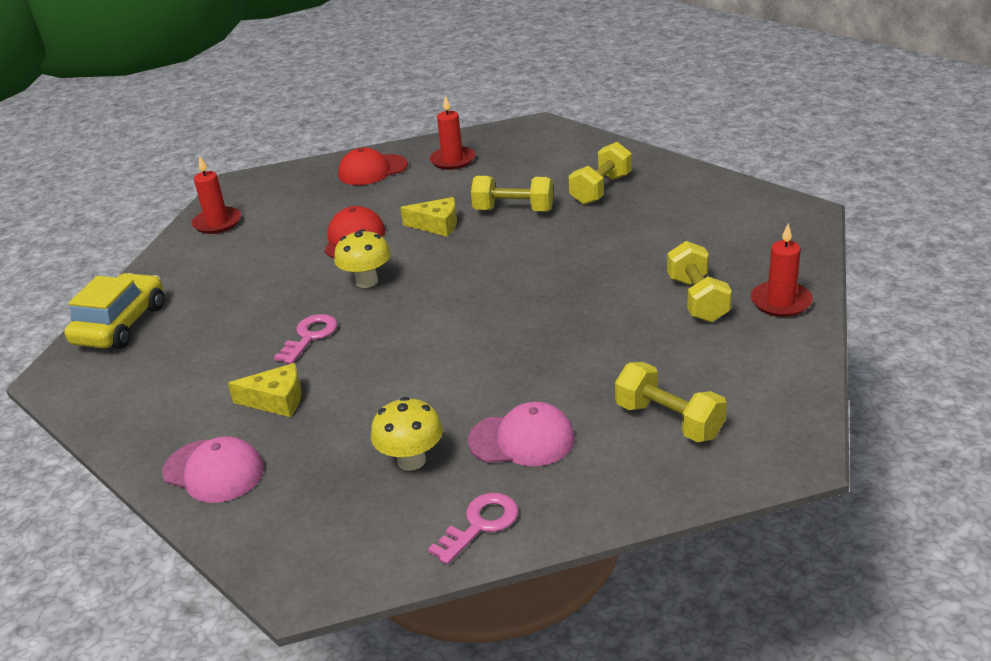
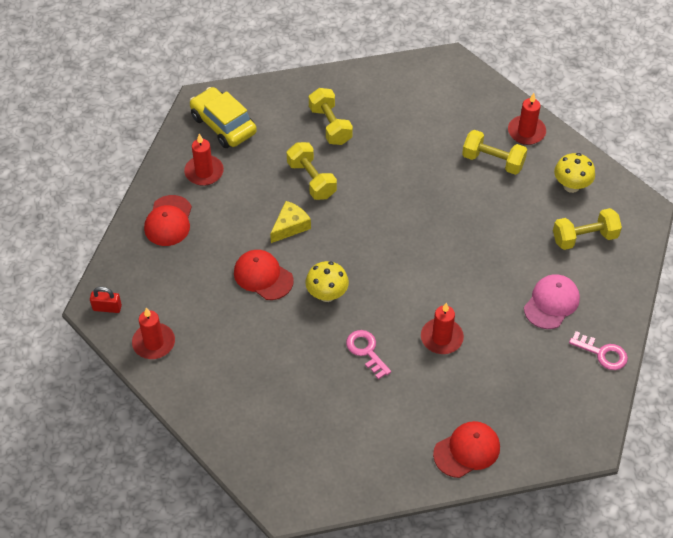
camera: 60 degrees left, 20 degrees up
(120, 325) = (252, 448): yellow car -> yellow car (223, 125)
(214, 471) = (467, 450): pink cap -> red cap
(240, 187) = (107, 308): none -> red padlock
(276, 400) = (422, 395): yellow cheese -> none
(377, 378) = (441, 338): none -> red candle
(411, 460) = (530, 357): yellow mushroom -> yellow mushroom (571, 186)
(480, 525) = (602, 353): pink key -> pink key turned 135 degrees clockwise
(513, 210) = (311, 180): yellow dumbbell -> yellow dumbbell turned 75 degrees counterclockwise

